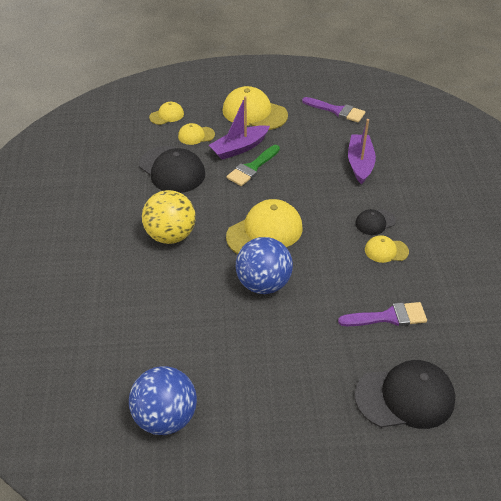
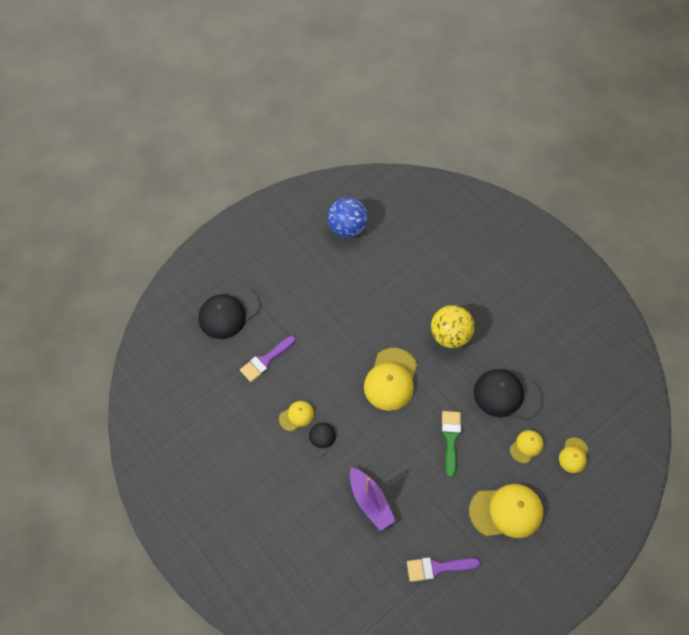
camera: 145 degrees right, 15 degrees up
(239, 148) = (479, 455): purple boat -> none
(263, 284) = (359, 337): blue ball -> none

